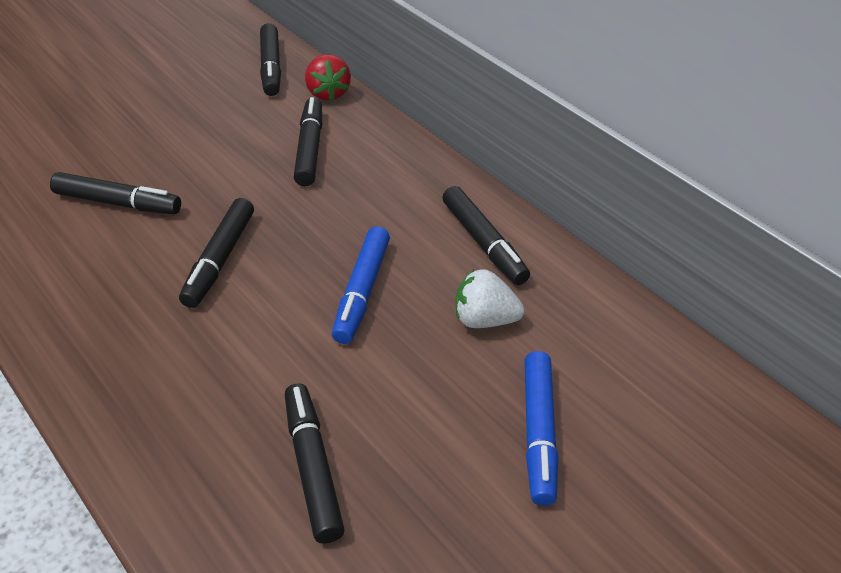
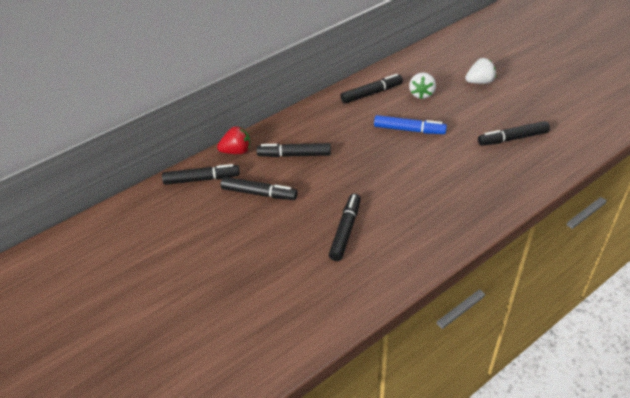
camera: 85 degrees left, 0 degrees up
(220, 259) = (391, 180): black marker -> black marker (259, 193)
(539, 432) = (480, 82): blue marker -> white strawberry

